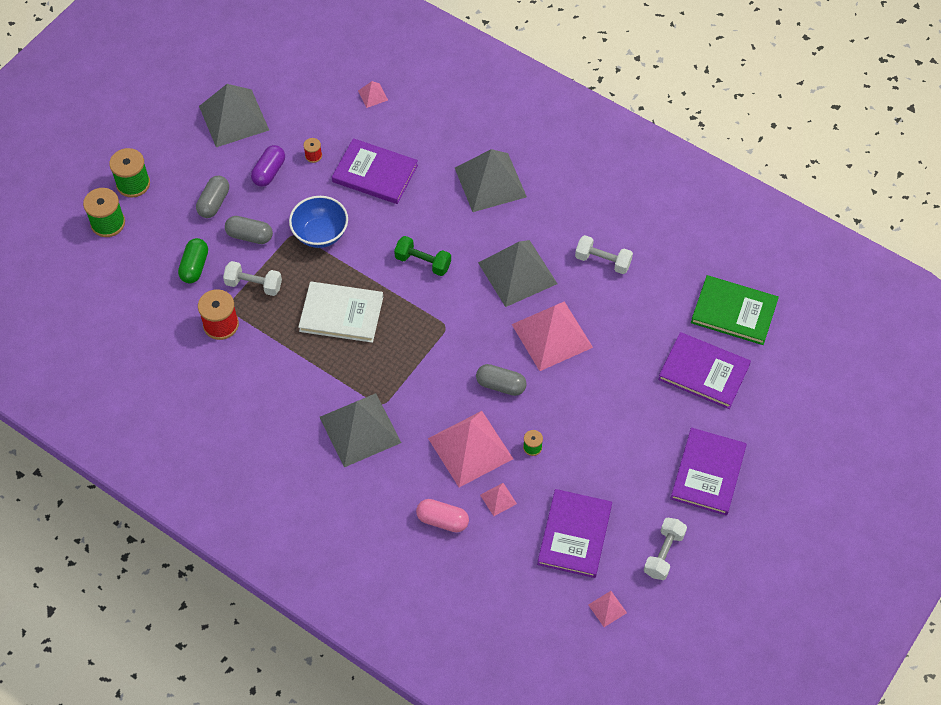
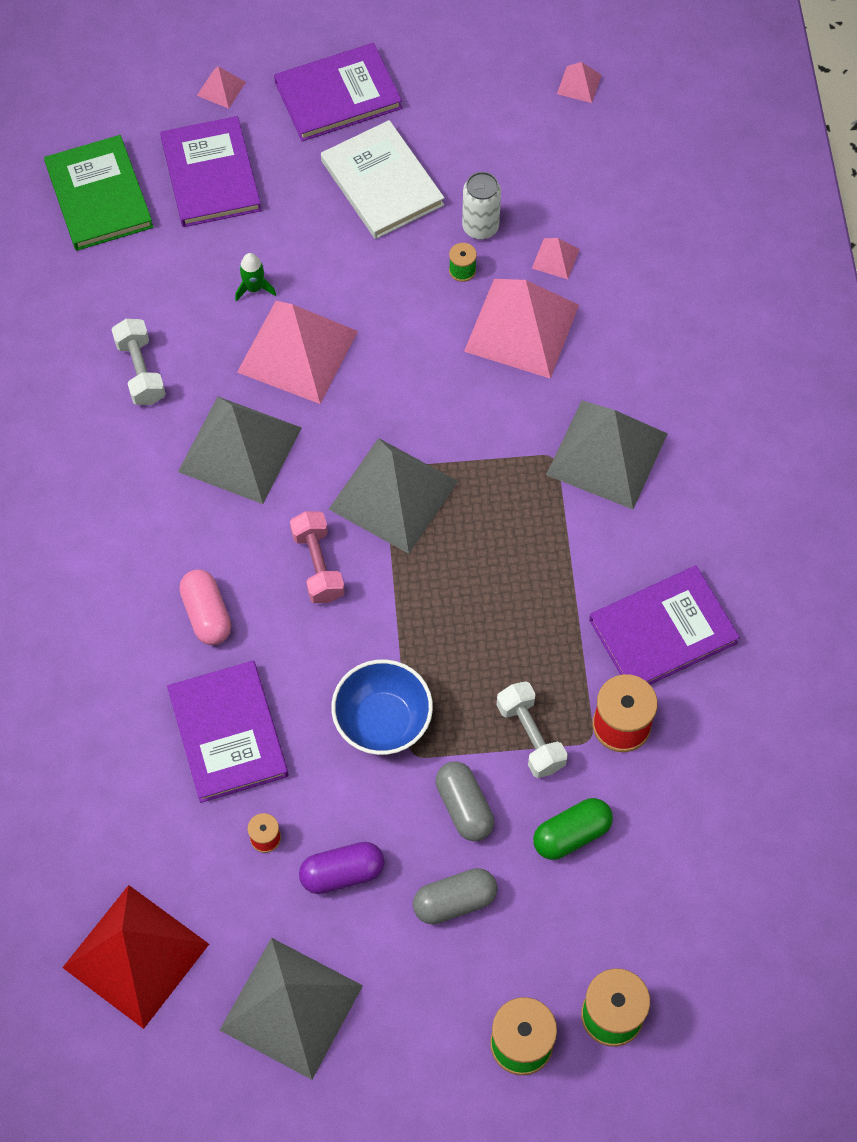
camera: 130 degrees left, 5 degrees up
(311, 81) = (136, 955): none -> red pyramid
(341, 314) = (477, 598): white book -> white book (382, 183)
(373, 95) = (93, 847): pink pyramid -> pink pyramid (221, 88)
(423, 262) = (318, 565): green dumbbell -> pink dumbbell
(442, 520) = (631, 291): pink capsule -> pink capsule (207, 614)
(490, 182) = (123, 581): grey pyramid -> grey pyramid (393, 494)
(501, 385) = (413, 355): grey capsule -> none
(552, 477) = (480, 227): none -> white can
(574, 535) = (527, 163): purple book -> purple book (663, 631)
(609, 343) = (254, 288): none -> green rocket
(664, 554) = (471, 76): white dumbbell -> none

